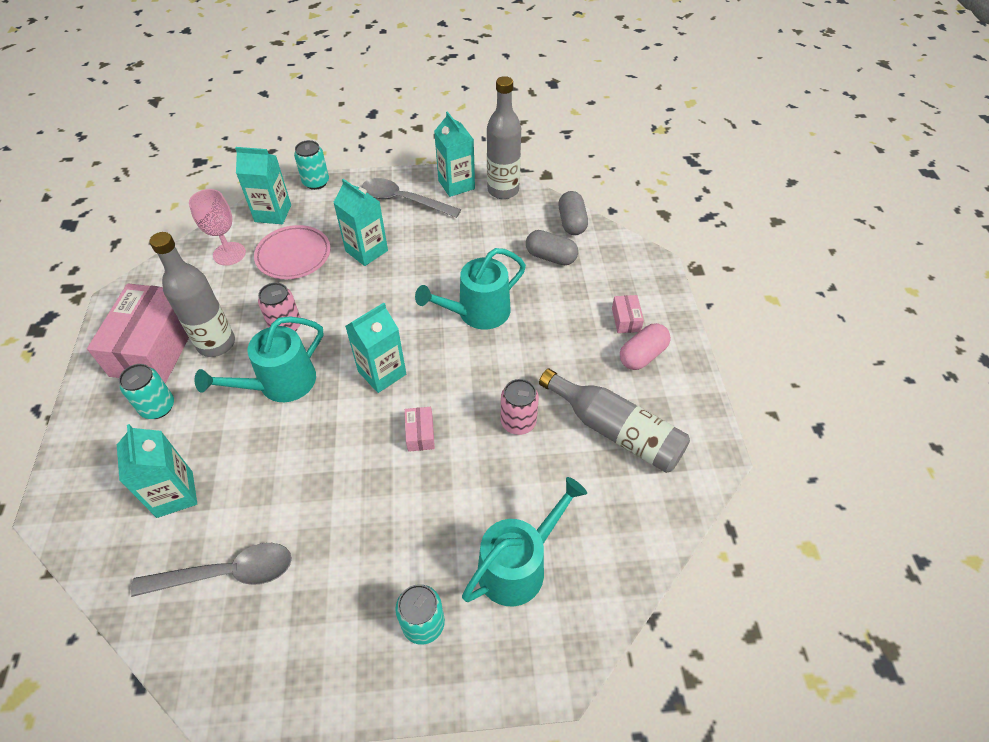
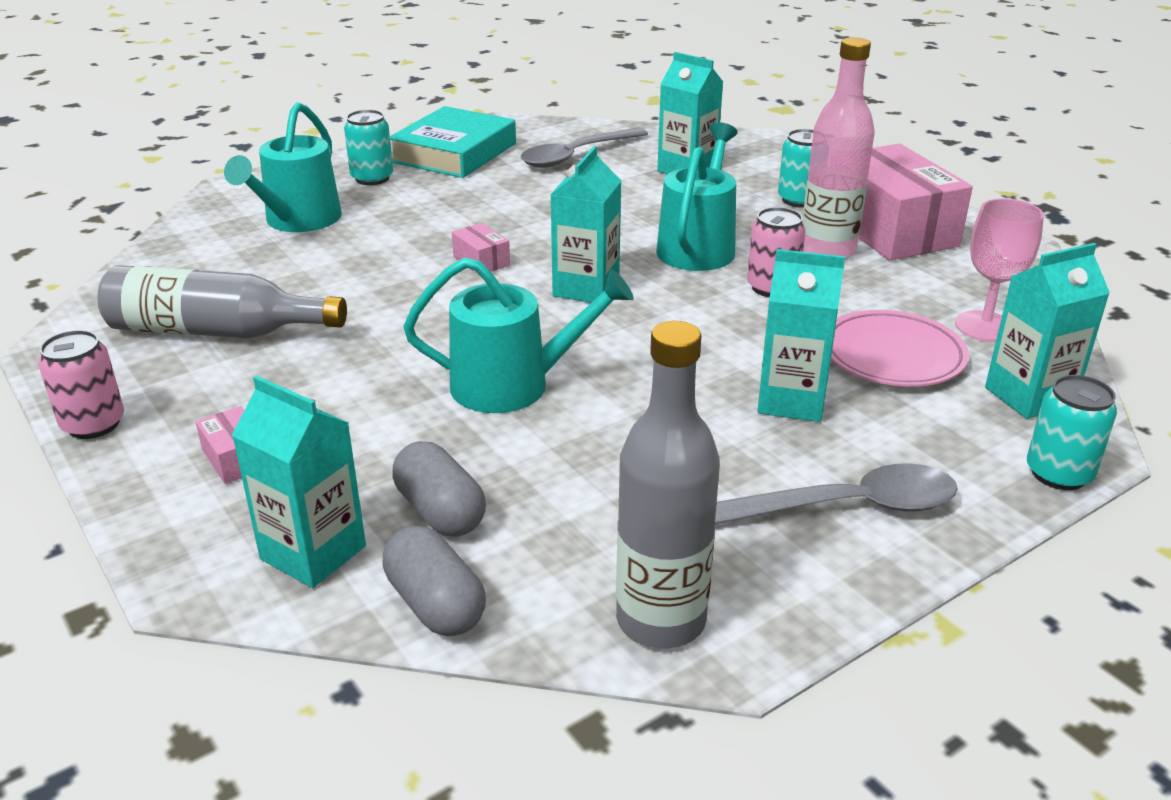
camera: 150 degrees right, 20 degrees down
(216, 343) = (827, 251): grey bottle -> pink bottle
(320, 645) = (454, 153): none -> turquoise book
(456, 185) = (782, 589): turquoise carton -> turquoise carton (313, 552)
(478, 312) = (512, 385): turquoise watering can -> turquoise watering can turned 60 degrees clockwise
(518, 422) = (361, 301): pink can -> pink can (93, 424)
(550, 257) = (440, 511): grey capsule -> grey capsule turned 60 degrees clockwise
(642, 355) = (191, 420): pink capsule -> none

